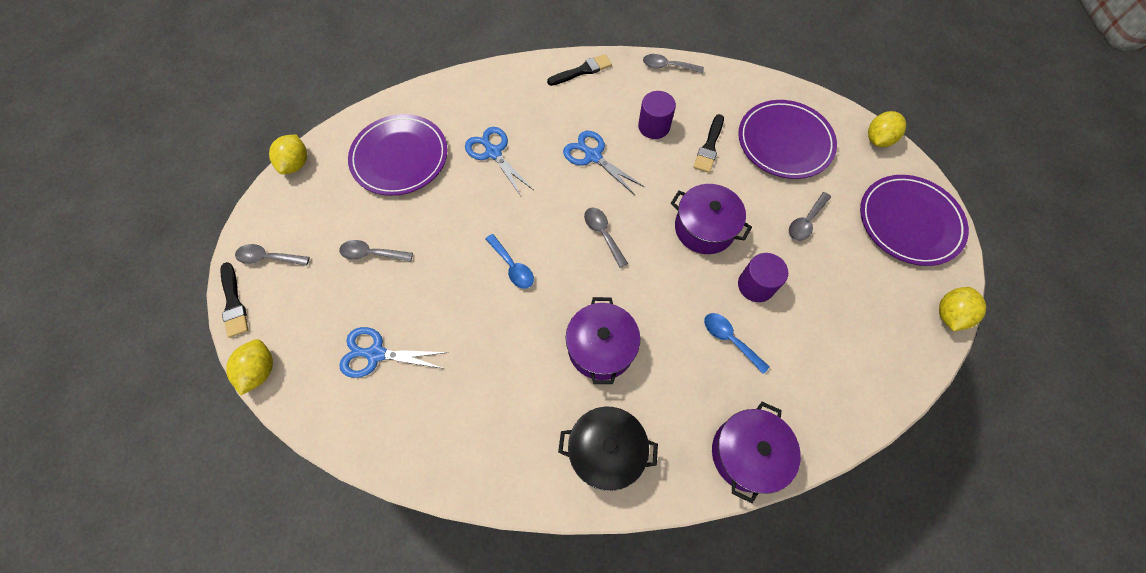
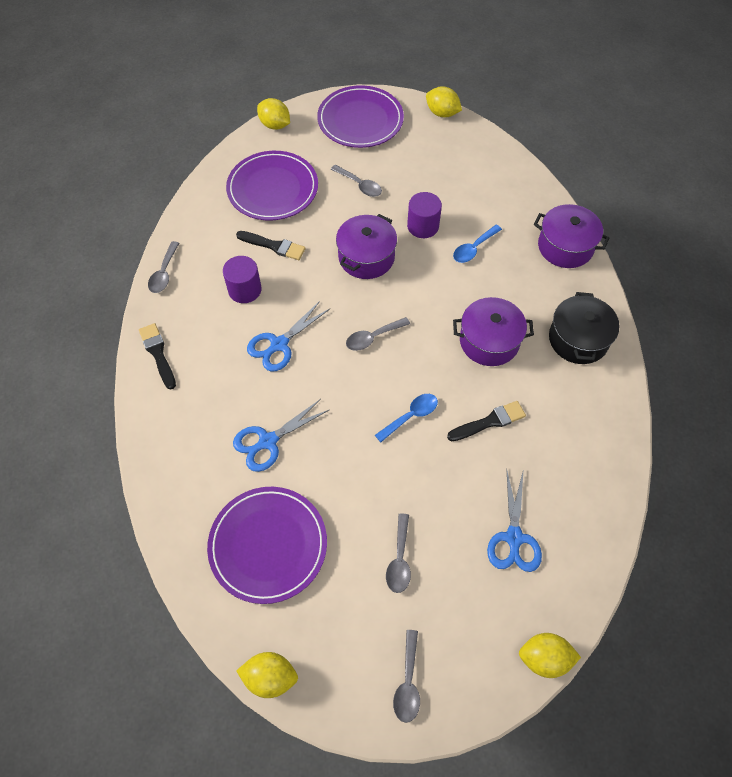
camera: 90 degrees left, 5 degrees down
(233, 302) = (468, 712): black brush -> black brush (489, 422)

